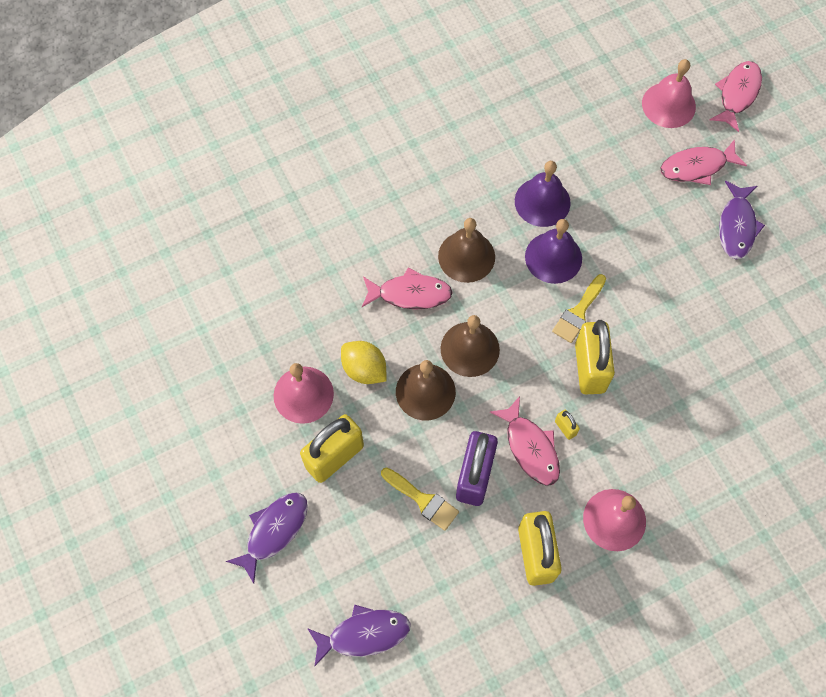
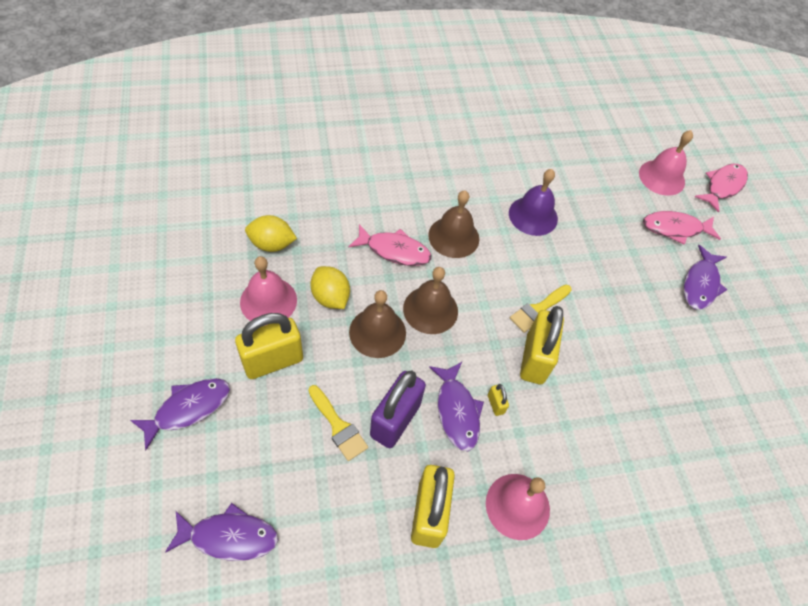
camera: 10 degrees right, 10 degrees down
(280, 330) = (272, 244): none -> yellow lemon
(530, 447) = (456, 411): pink fish -> purple fish
(553, 257) = (529, 260): purple bell -> none

